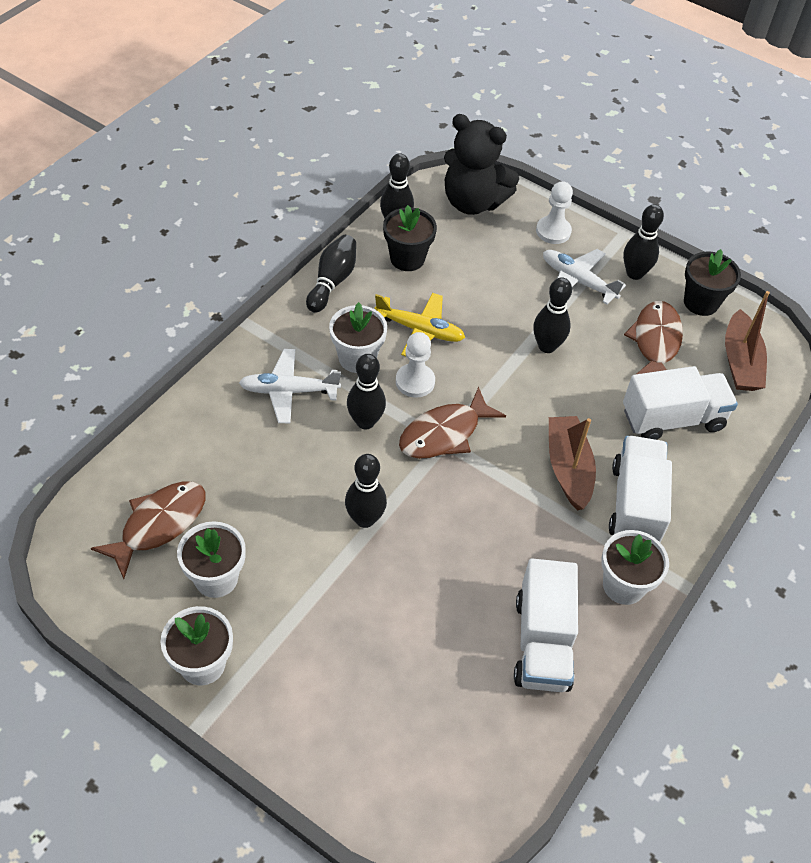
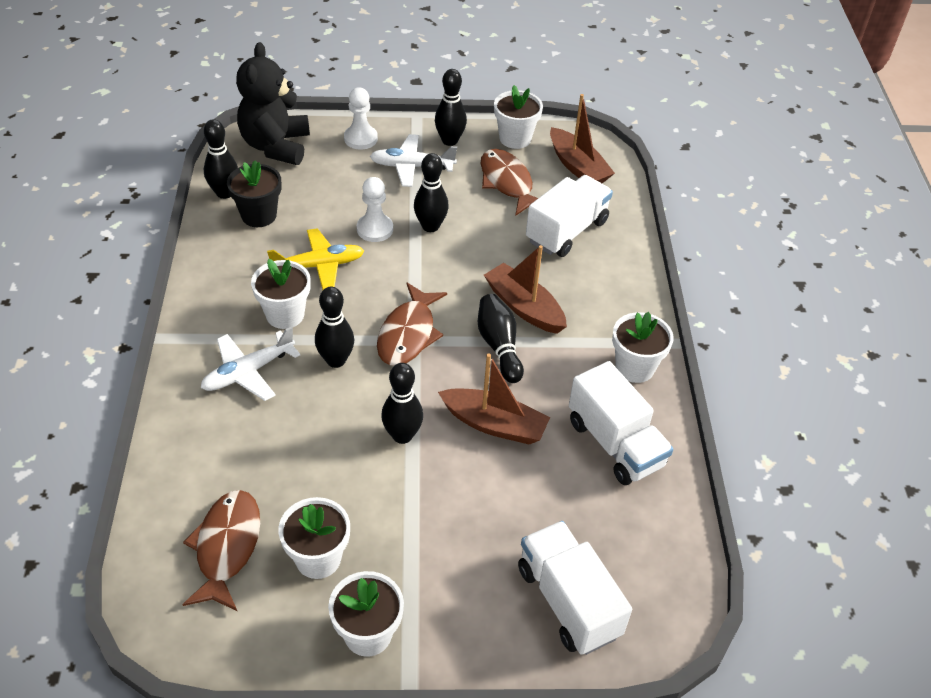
camera: 35 degrees left, 5 degrees down
(332, 281) = (209, 265): black bowling pin -> black bowling pin (499, 346)
(415, 382) = (350, 307): white pawn -> white pawn (375, 229)
(449, 558) = (494, 424): none -> brown boat
(473, 202) = (276, 146): black teddy bear -> black teddy bear turned 105 degrees clockwise
(635, 505) = (593, 306): white truck -> white truck (568, 601)
(701, 302) = (515, 138): black flower pot -> white flower pot

